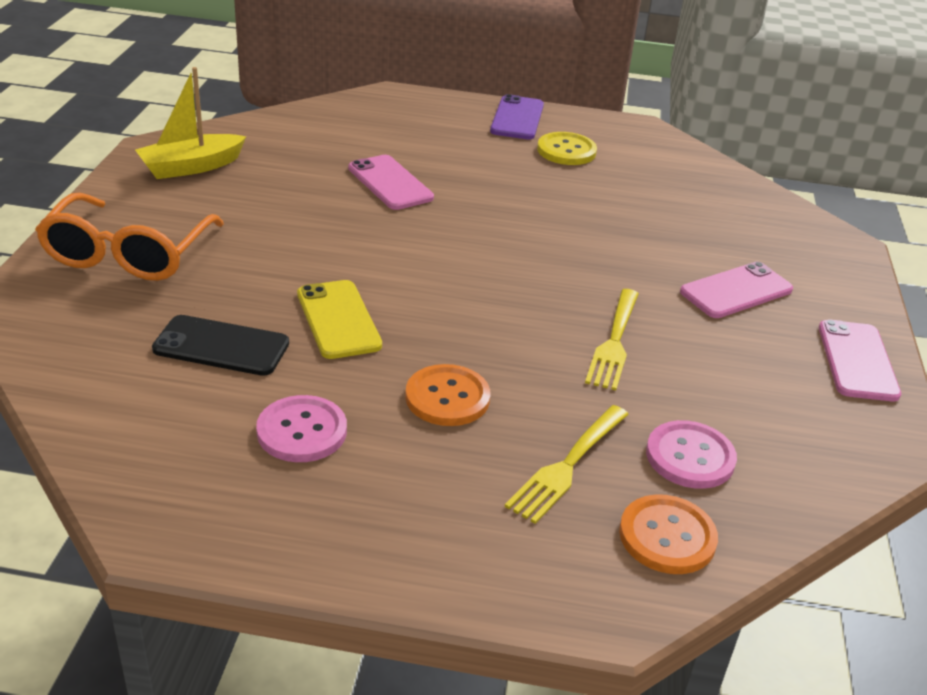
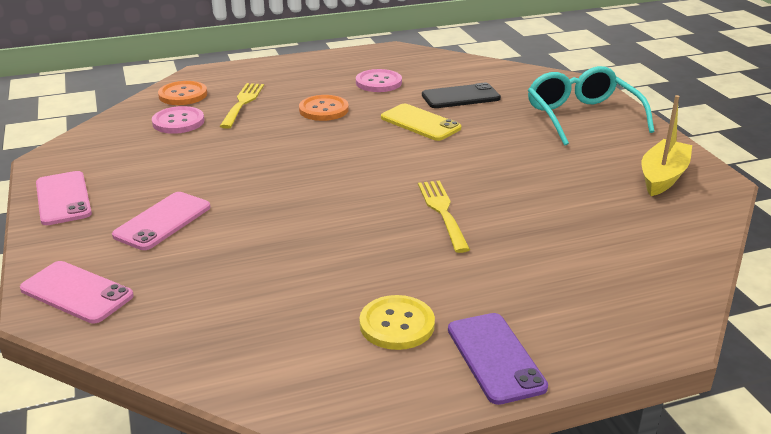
camera: 155 degrees right, 5 degrees down
(128, 254) = (582, 117): orange glasses -> turquoise glasses
(390, 183) = (511, 218): pink phone -> pink phone (77, 292)
(614, 341) = (245, 160): yellow fork -> yellow fork (443, 212)

